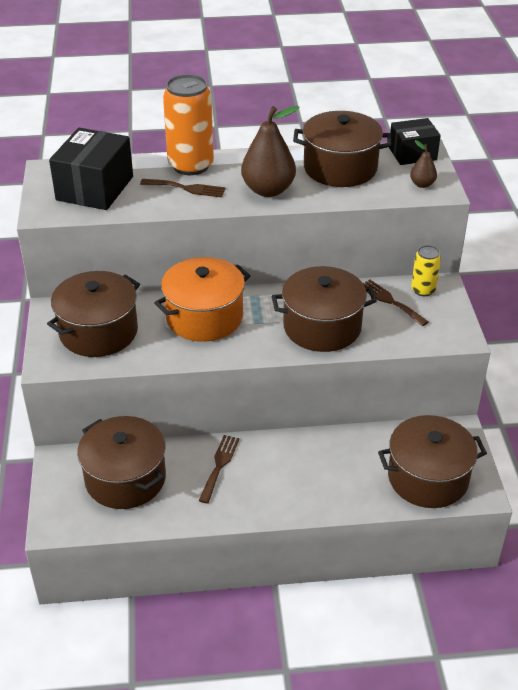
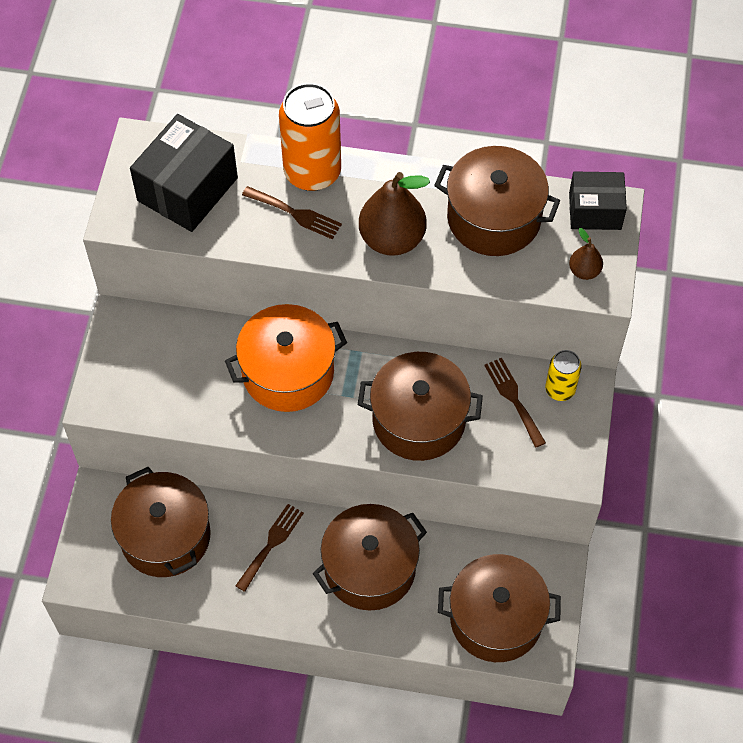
camera: 15 degrees right, 20 degrees up
(98, 332) = (163, 366): brown pot -> brown pot (370, 568)

